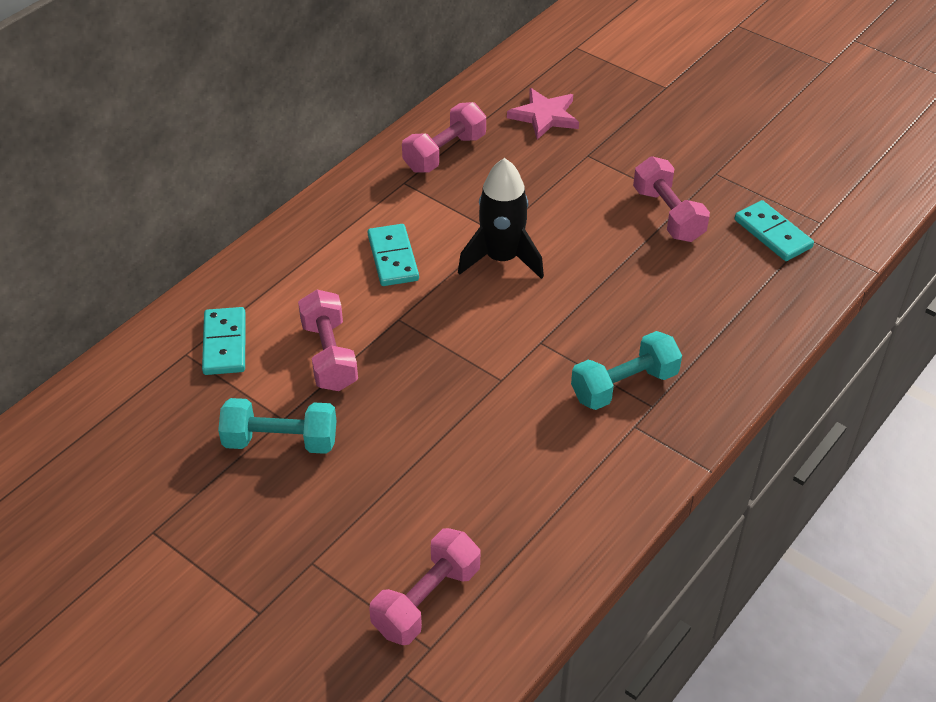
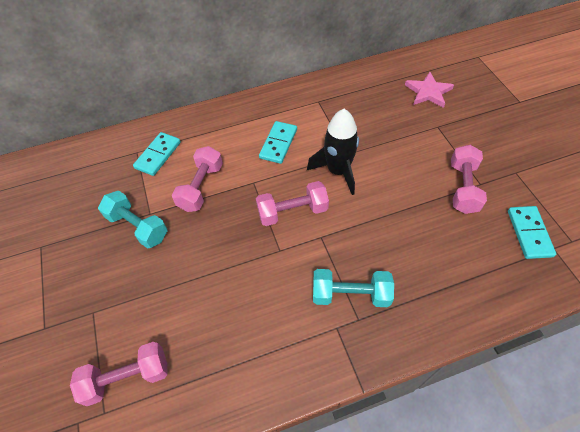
camera: 35 degrees right, 10 degrees up
(444, 153) = (353, 93): pink dumbbell -> pink dumbbell (292, 212)

